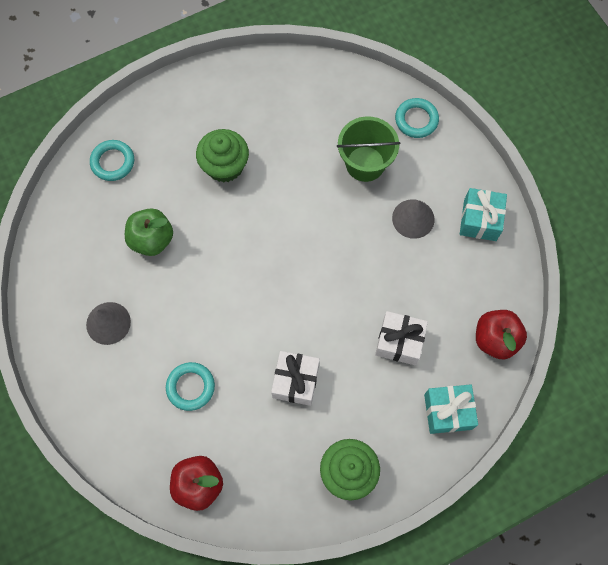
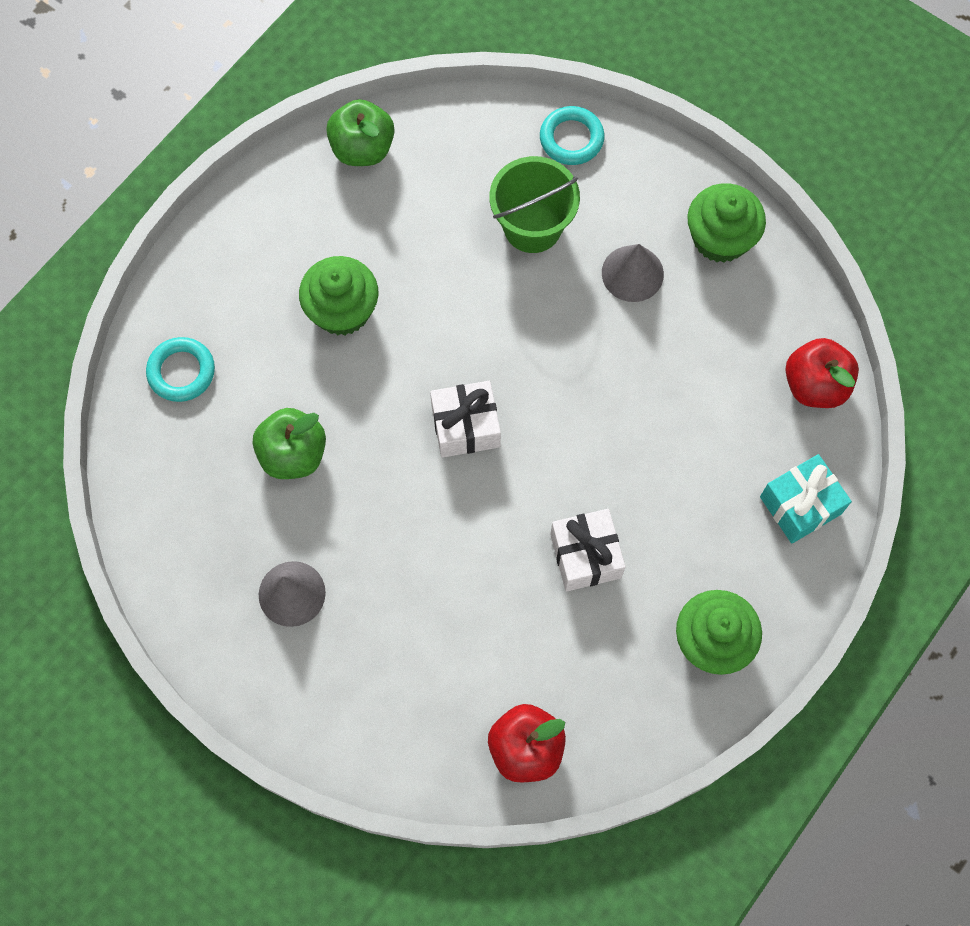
camera: 25 degrees left, 0 degrees up
(190, 387) = (449, 627): turquoise ring -> none
(286, 74) = (362, 149): none -> green apple
(399, 342) = (694, 444): white gift -> white gift (465, 426)
(480, 220) = (720, 238): turquoise gift -> green cupcake

